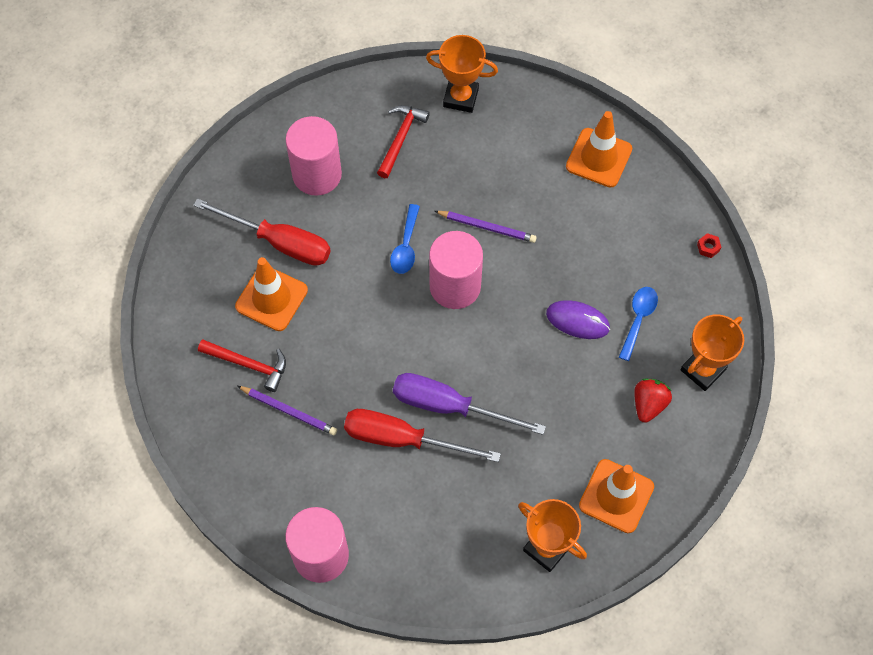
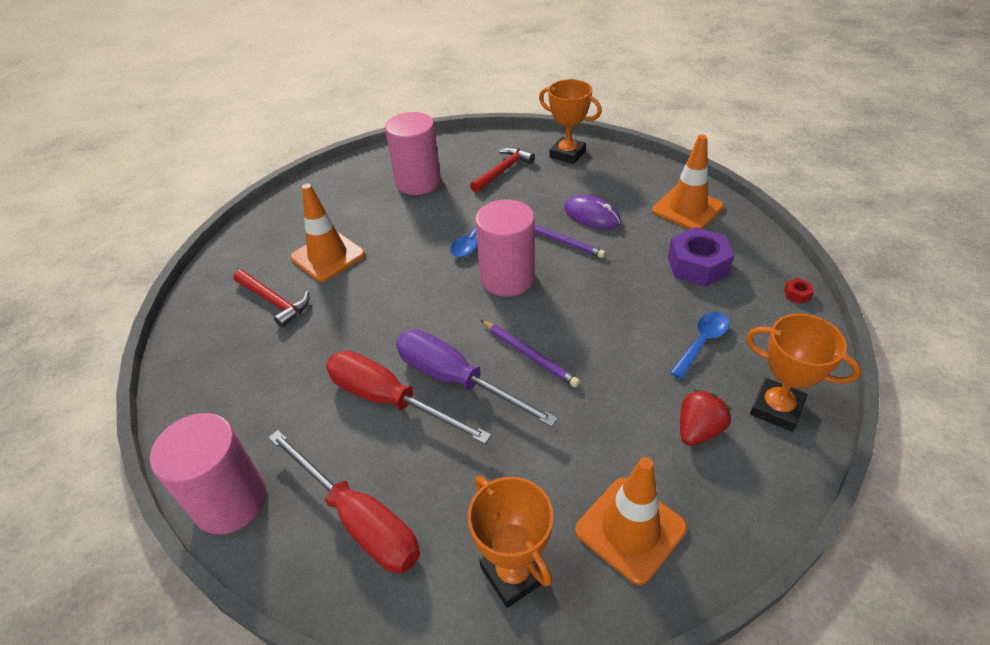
camera: 20 degrees right, 20 degrees down
(279, 242) = (359, 219): red screwdriver -> red screwdriver (359, 520)
(288, 411) = (286, 348): purple pencil -> purple pencil (529, 355)
(577, 321) = (630, 330): purple mouse -> purple mouse (592, 215)
(620, 232) = (697, 265): none -> purple nut
(702, 370) = (776, 408): orange trophy -> orange trophy turned 60 degrees clockwise

